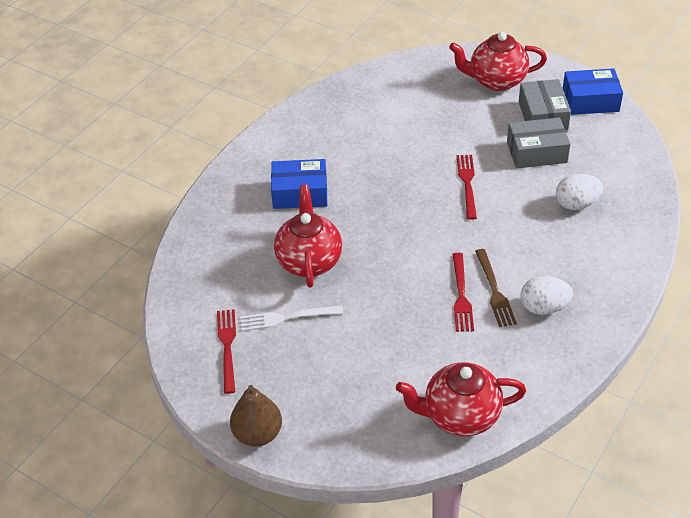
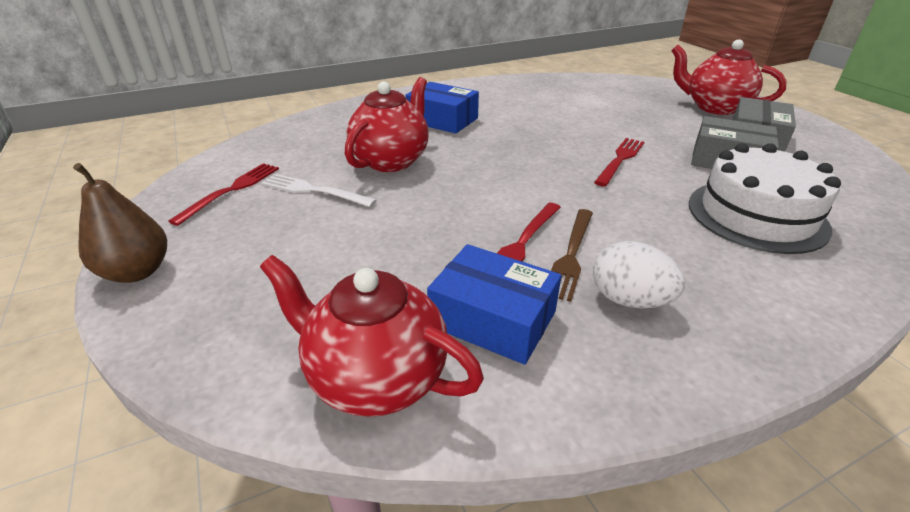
camera: 30 degrees right, 10 degrees down
(576, 204) = (756, 215): white egg -> white cake
(590, 101) = (827, 144): blue box -> blue box (492, 319)

